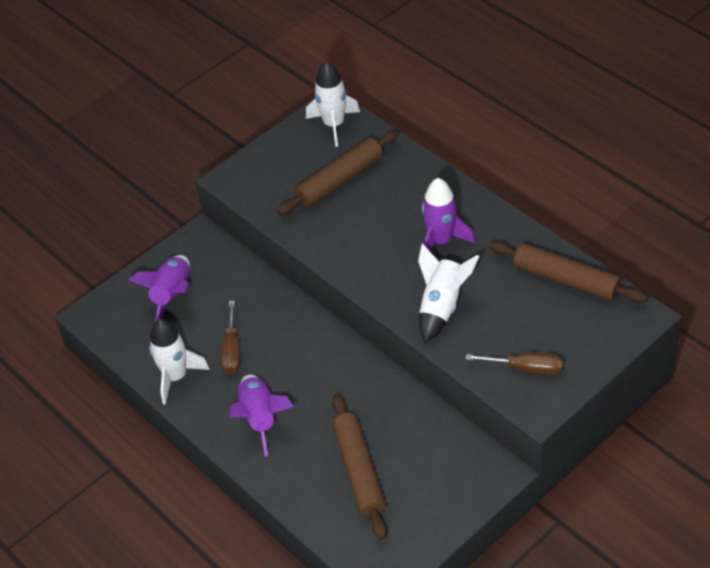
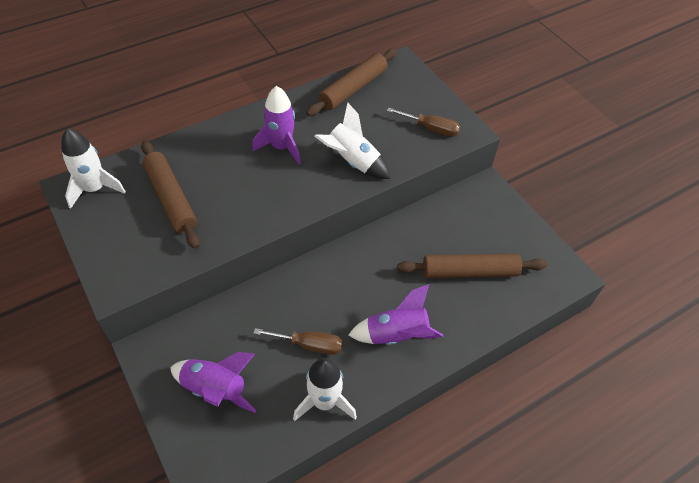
camera: 85 degrees left, 5 degrees up
(526, 368) = (431, 129): brown screwdriver -> brown screwdriver turned 90 degrees clockwise

